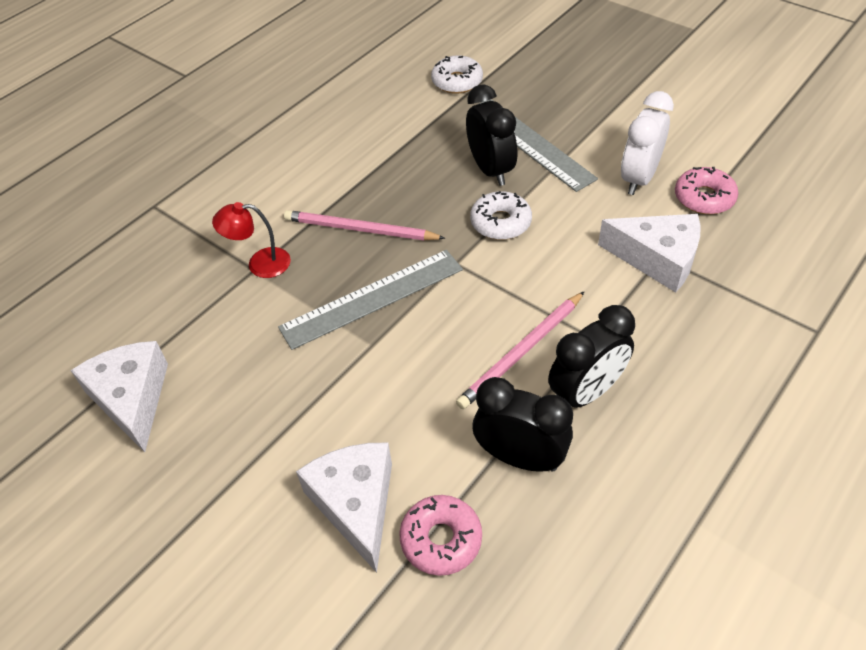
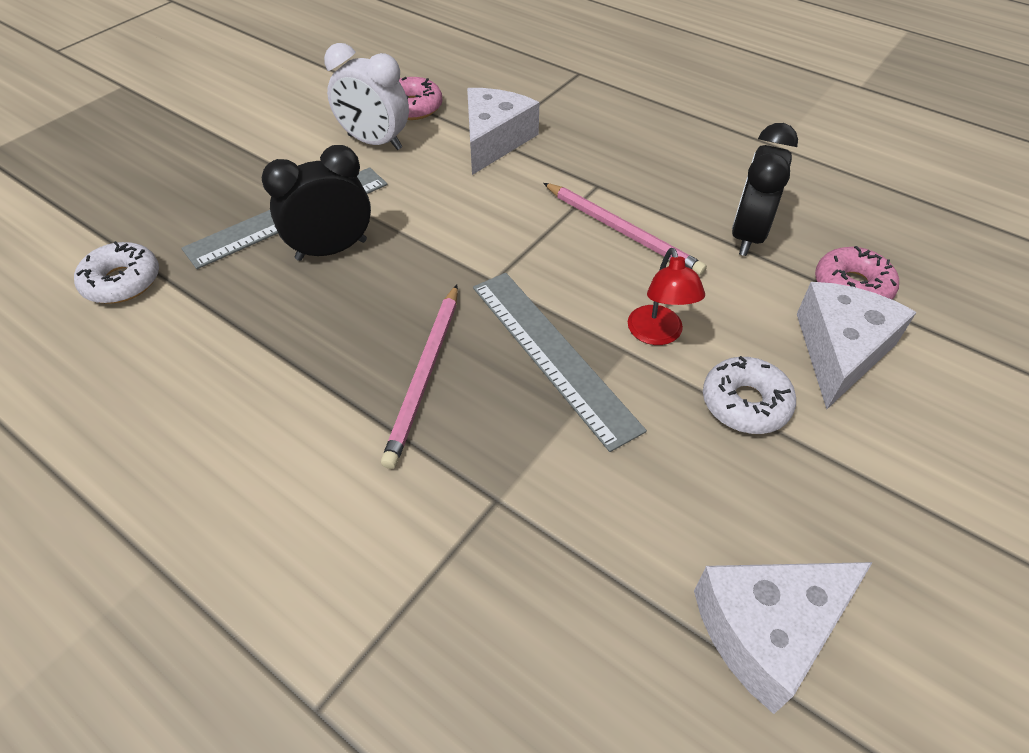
camera: 95 degrees left, 0 degrees up
(260, 264) = (486, 493): red lamp -> red lamp (657, 334)
(356, 504) = (840, 351): white cheese -> white cheese turned 135 degrees clockwise
(500, 222) = (429, 243): white donut -> white donut (745, 403)
(586, 393) = (664, 193): black clock -> none

